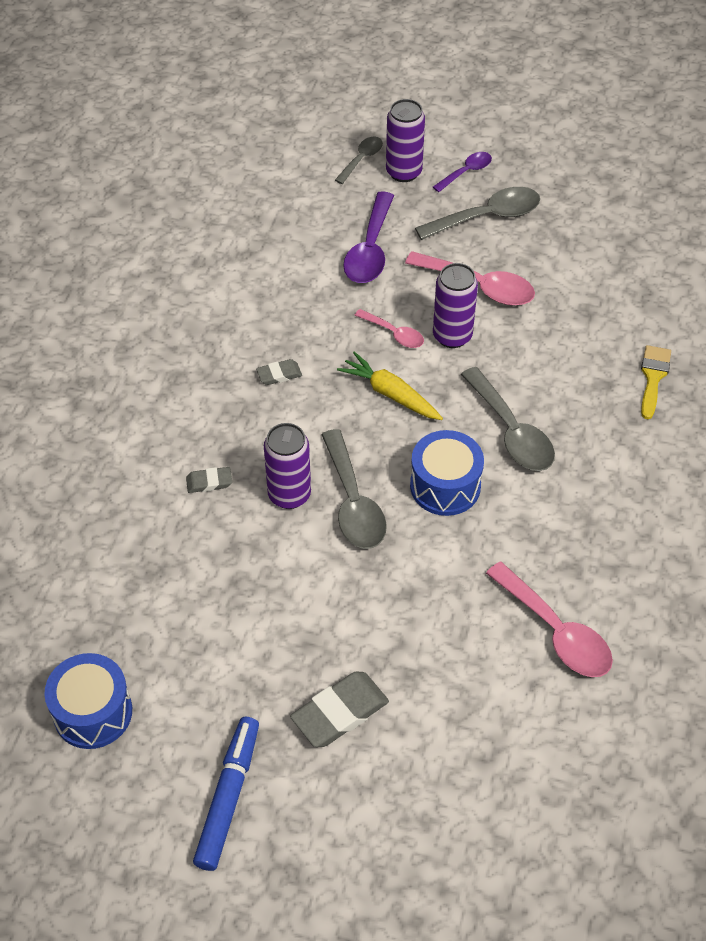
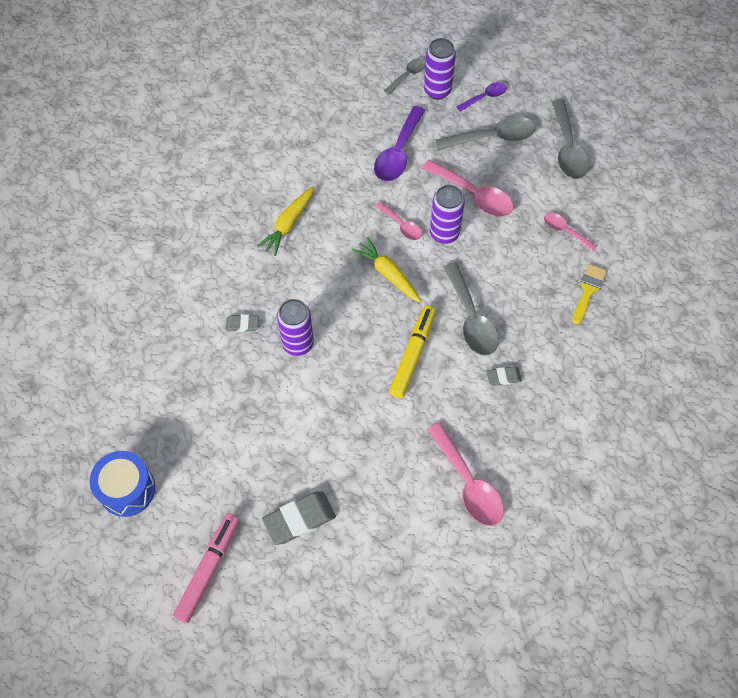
camera: 10 degrees right, 10 degrees up
(228, 797) = (208, 569): blue marker -> pink marker
(244, 353) = (288, 224): none -> yellow carrot
(279, 374) = (310, 246): grey eraser -> grey eraser (503, 377)
(353, 502) = (343, 357): grey spoon -> grey spoon (567, 149)
(445, 486) = (412, 355): blue drum -> yellow marker
(606, 312) = (565, 231): none -> pink spoon

